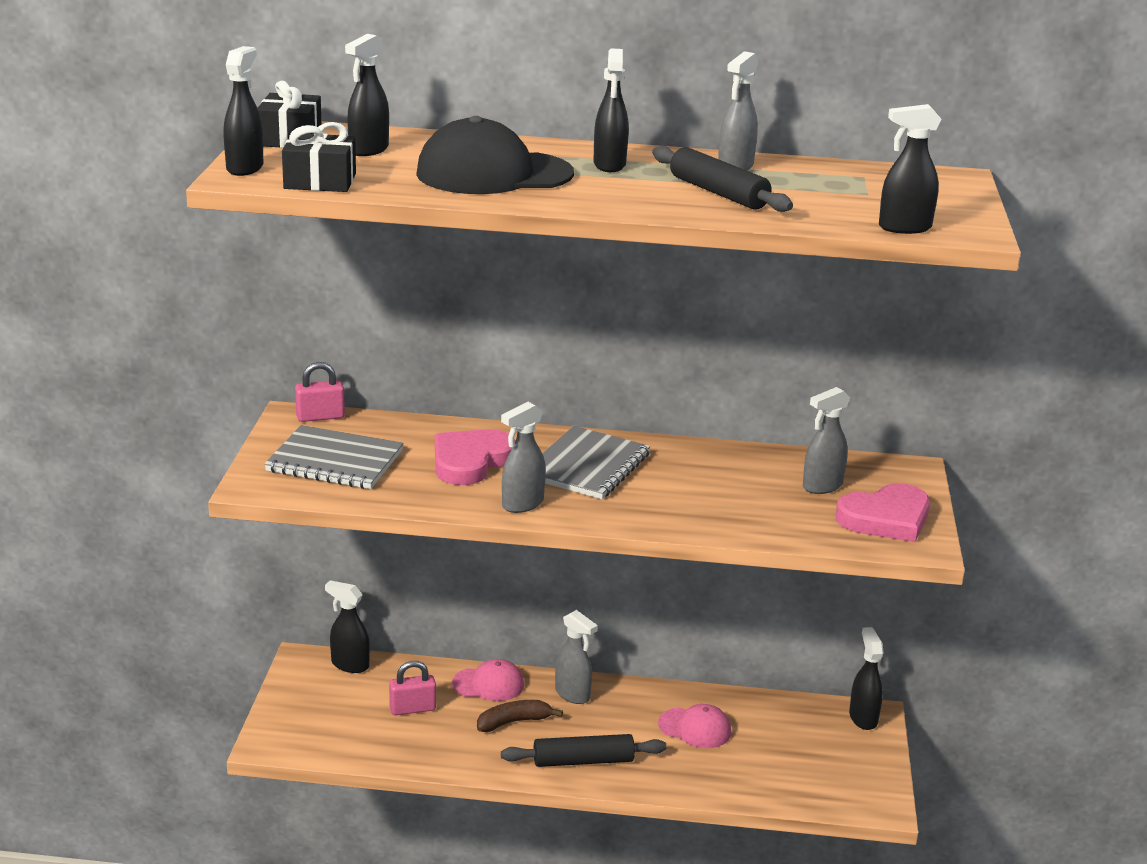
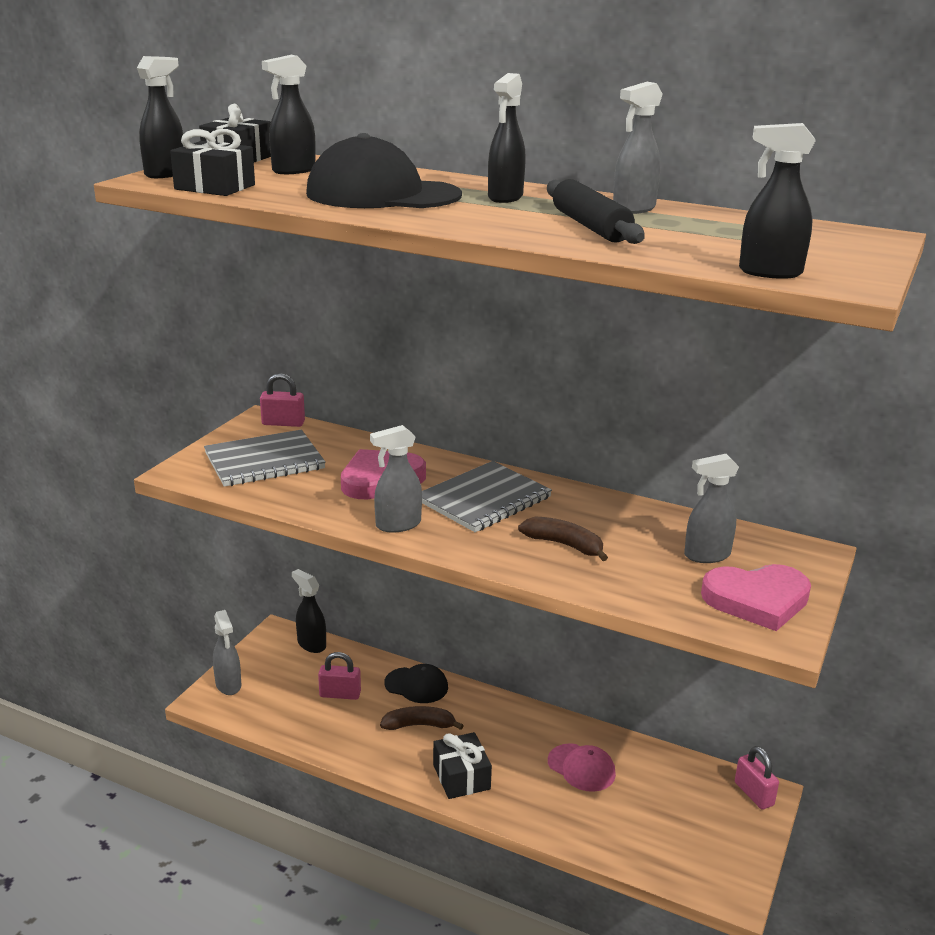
camera: 20 degrees right, 0 degrees up
(335, 461) = (264, 461): grey notebook -> grey notebook turned 60 degrees counterclockwise
(488, 684) = (416, 685): pink cap -> black cap
(573, 694) = (485, 710): grey spray bottle -> grey spray bottle (228, 685)
(583, 761) = (461, 777): black rolling pin -> black gift
(691, 497) = (564, 545): none -> brown banana
(863, 718) = (753, 794): black spray bottle -> pink padlock

